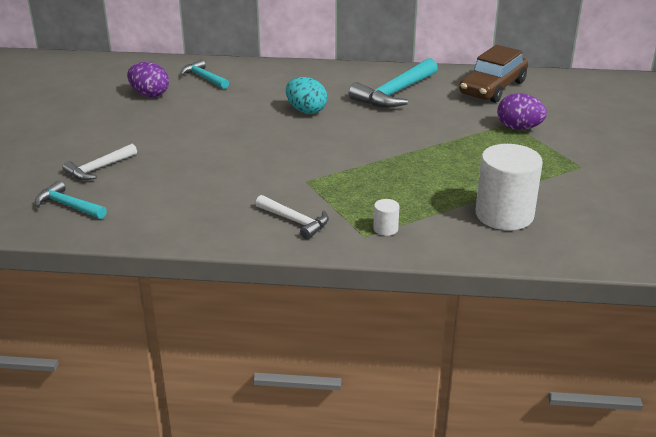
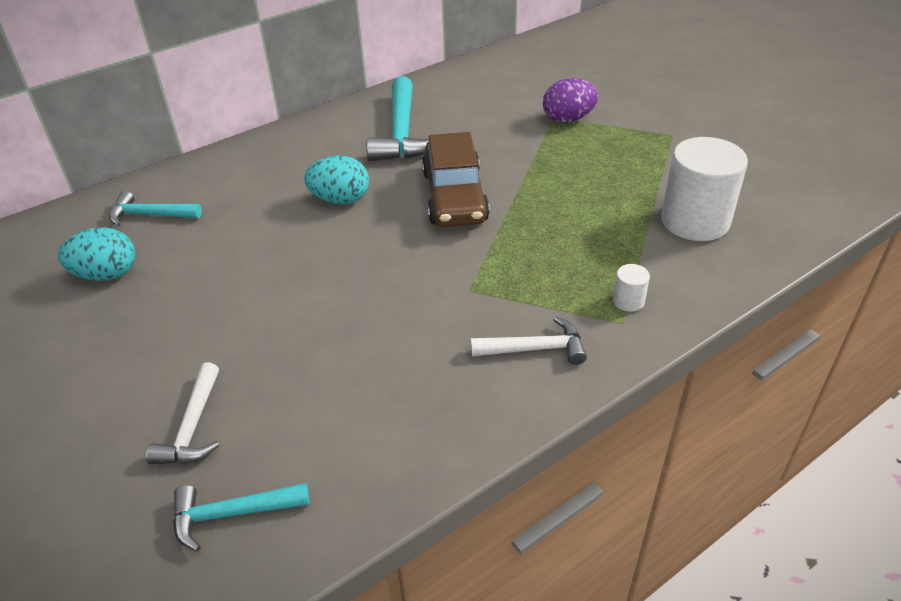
camera: 40 degrees left, 10 degrees up
(149, 94) = (107, 275): purple egg -> turquoise egg
(493, 88) = (483, 85): brown car -> brown car (454, 196)

